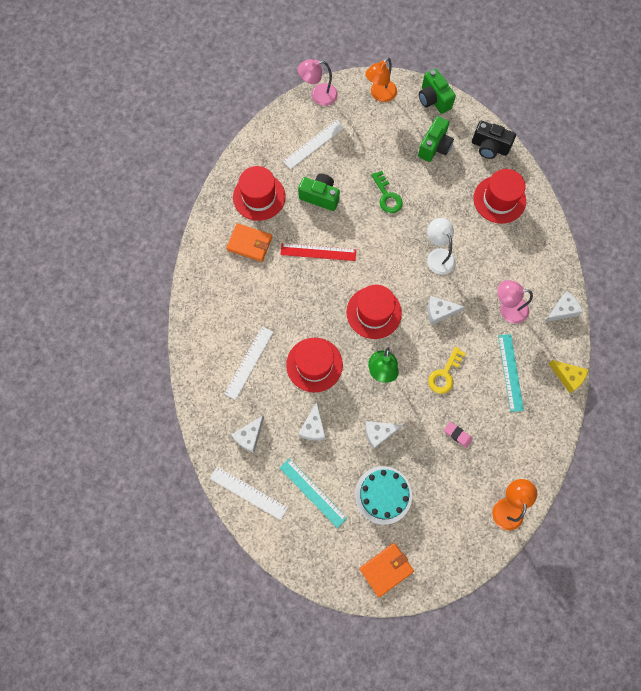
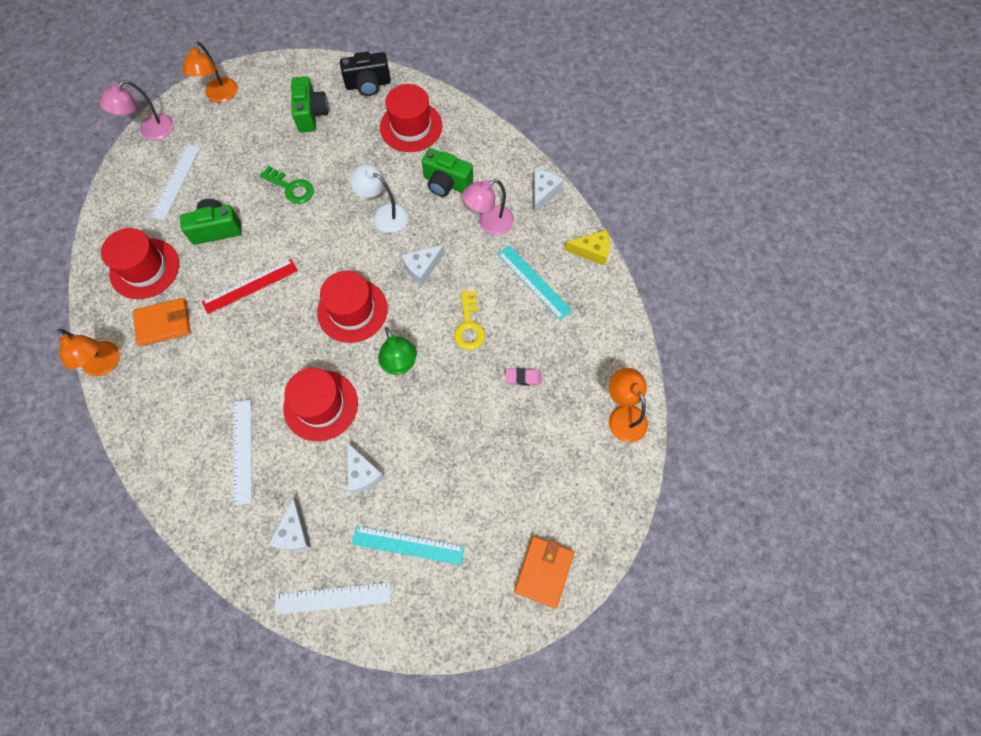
camera: 35 degrees left, 5 degrees down
(199, 249) = (105, 365): none -> orange lamp
(379, 433) = (440, 431): white cheese -> none
(383, 495) = (487, 493): turquoise cake -> none
(433, 99) = (281, 71): green camera -> green camera (446, 183)

